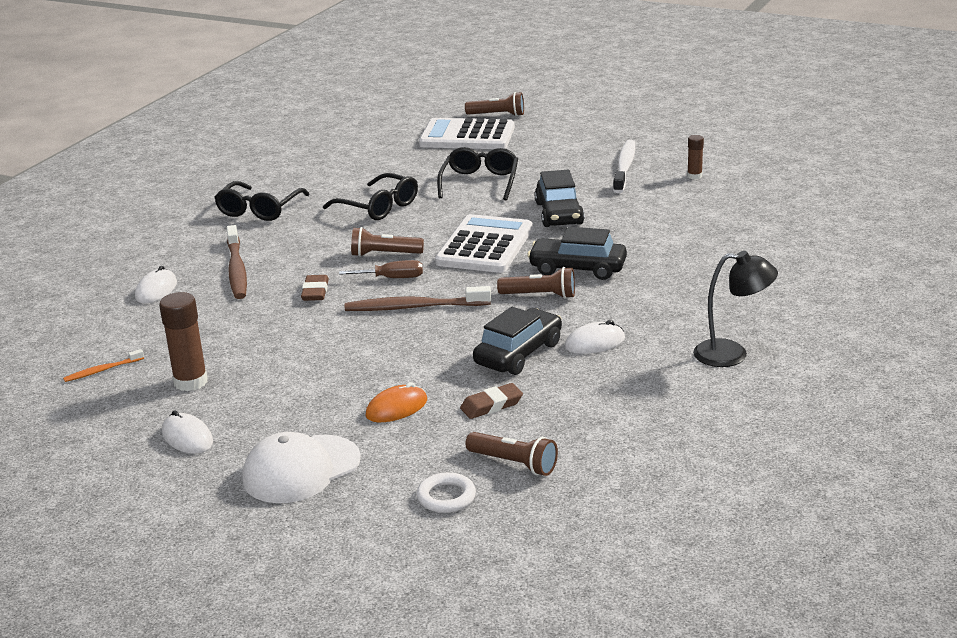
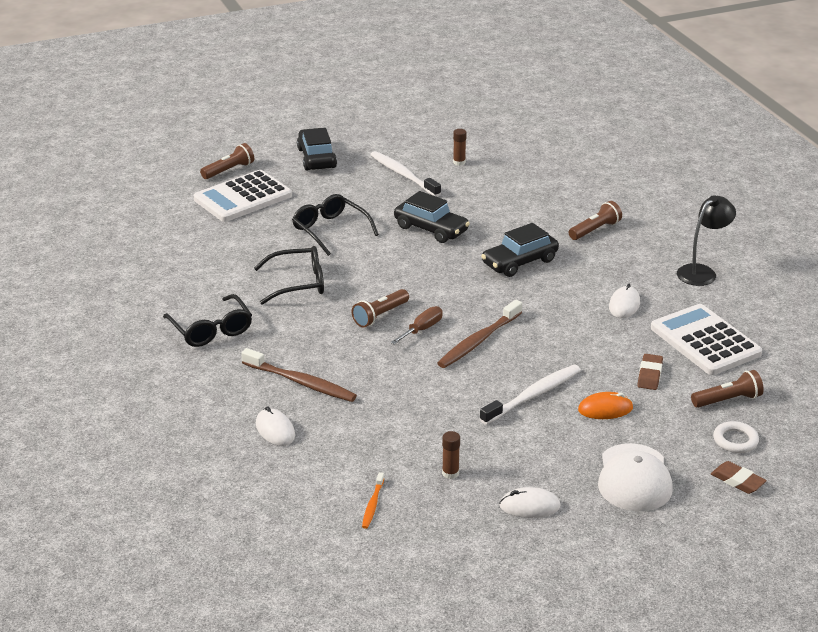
camera: 50 degrees left, 5 degrees up
(190, 382) = (450, 473): brown glue stick -> brown glue stick, size x0.56
(315, 292) = (392, 366): brown eraser -> brown eraser (737, 481)
(365, 366) = (532, 395): none -> white toothbrush
(396, 408) = (605, 409): orange mouse -> orange mouse turned 75 degrees clockwise
(485, 246) = (432, 275): white calculator -> white calculator (705, 341)
(518, 353) = (599, 335): black car -> black car (316, 158)
(540, 295) = (535, 292): brown flashlight -> brown flashlight (595, 230)

